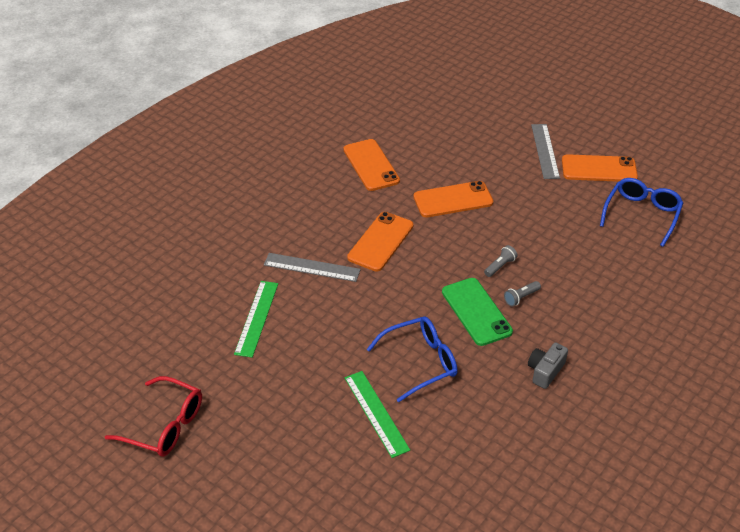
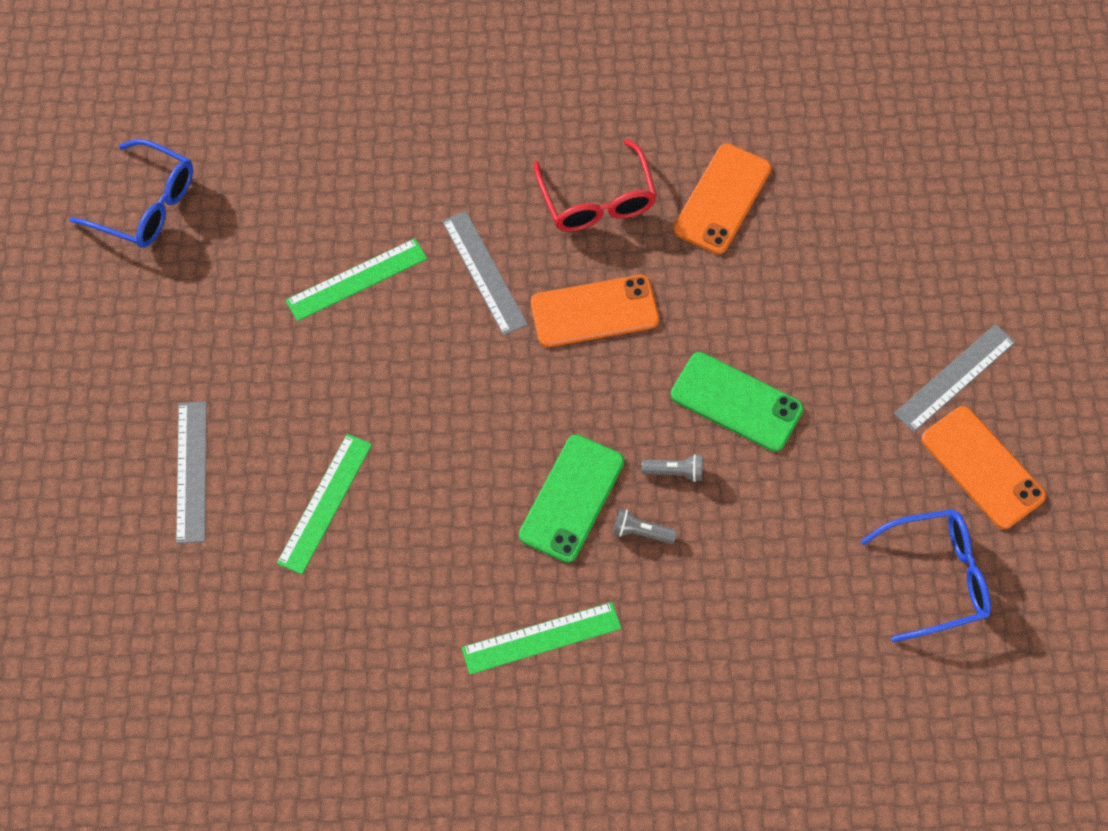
camera: 50 degrees right, 20 degrees up
(165, 425) = (139, 315): red glasses -> red glasses (597, 201)
(292, 462) = (191, 471): none -> grey ruler
(421, 362) = (438, 495): blue glasses -> blue glasses (146, 205)
(453, 200) = (747, 336): orange phone -> none
(484, 223) = (736, 402): none -> green phone
(545, 371) = (541, 638): grey camera -> green ruler

